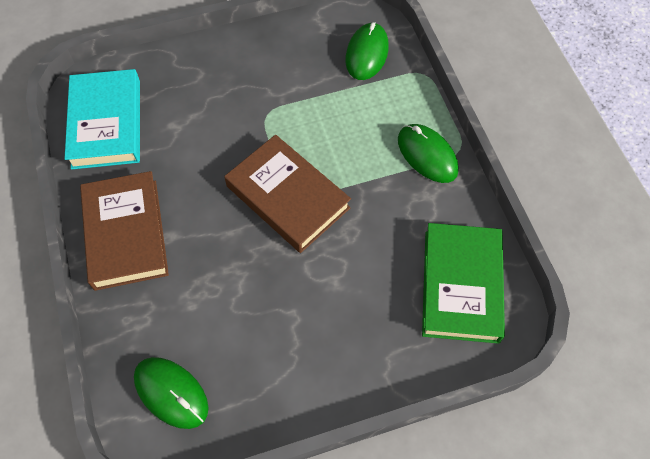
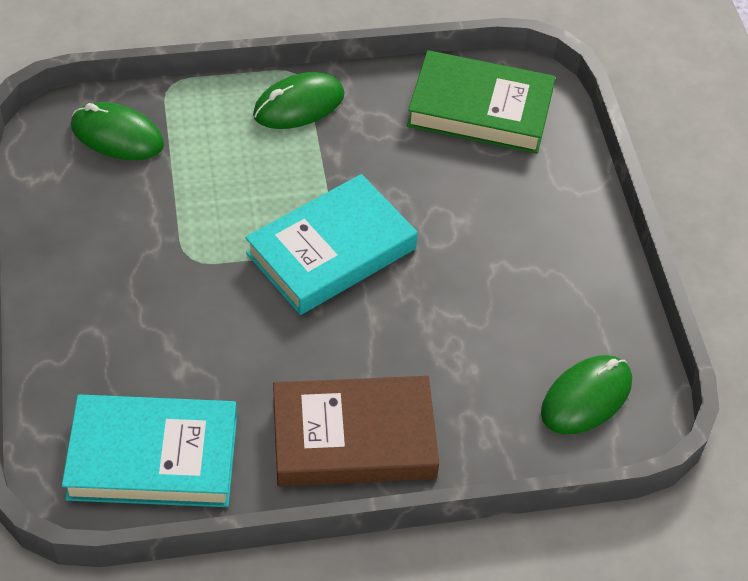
camera: 85 degrees left, 10 degrees down
(288, 197) = (331, 251): brown book -> turquoise book

